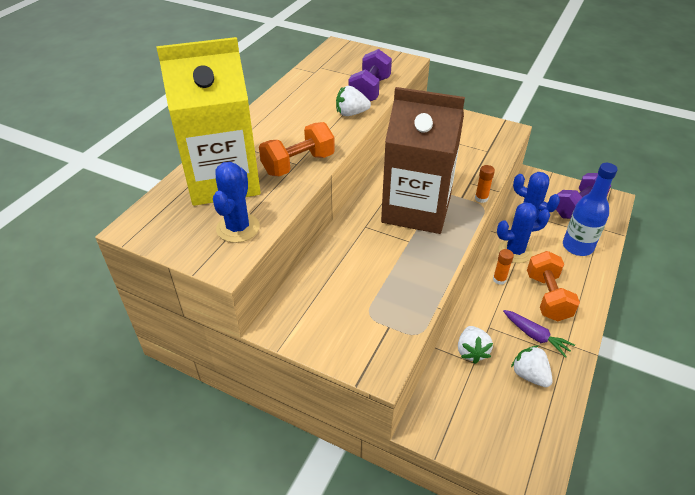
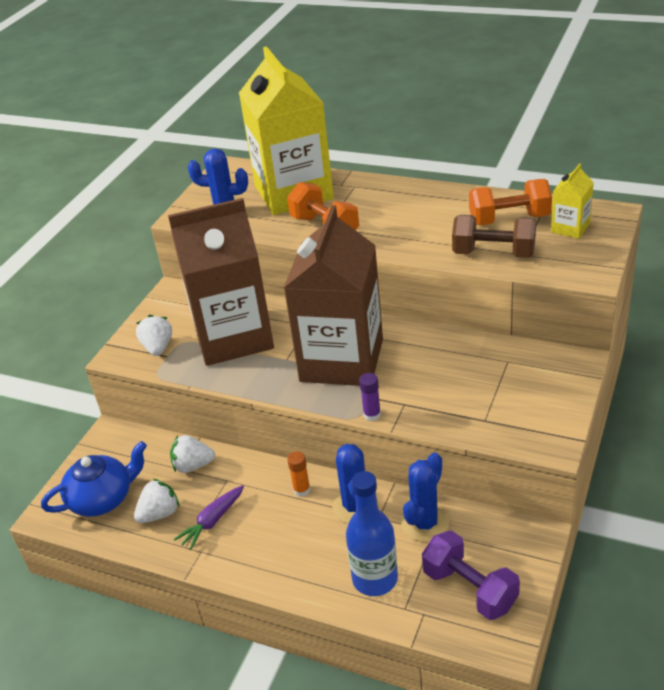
camera: 90 degrees right, 5 degrees down
(349, 61) = (570, 228): none -> yellow carton
(351, 113) = (433, 247): white strawberry -> white strawberry (158, 347)
(370, 91) = (493, 253): purple dumbbell -> brown dumbbell
(370, 275) = (233, 337): none -> brown carton
(481, 198) = (372, 415): orange glue stick -> purple glue stick
(513, 425) = (102, 498): none -> blue teapot
(547, 297) = (274, 537): orange dumbbell -> orange dumbbell (509, 219)

